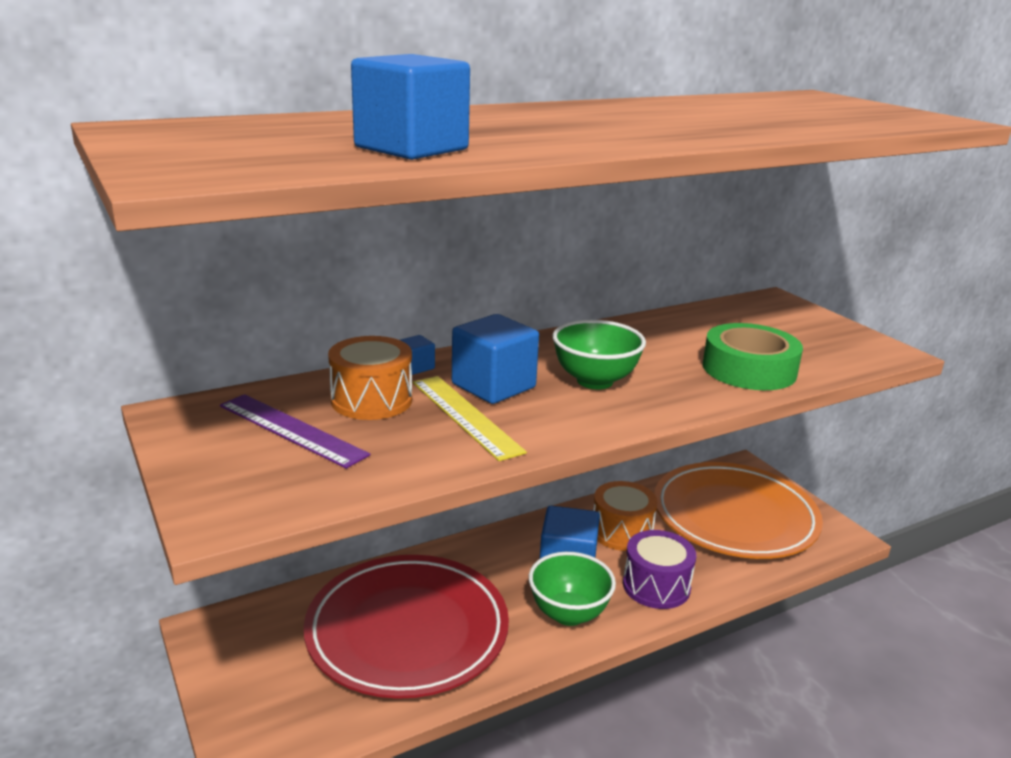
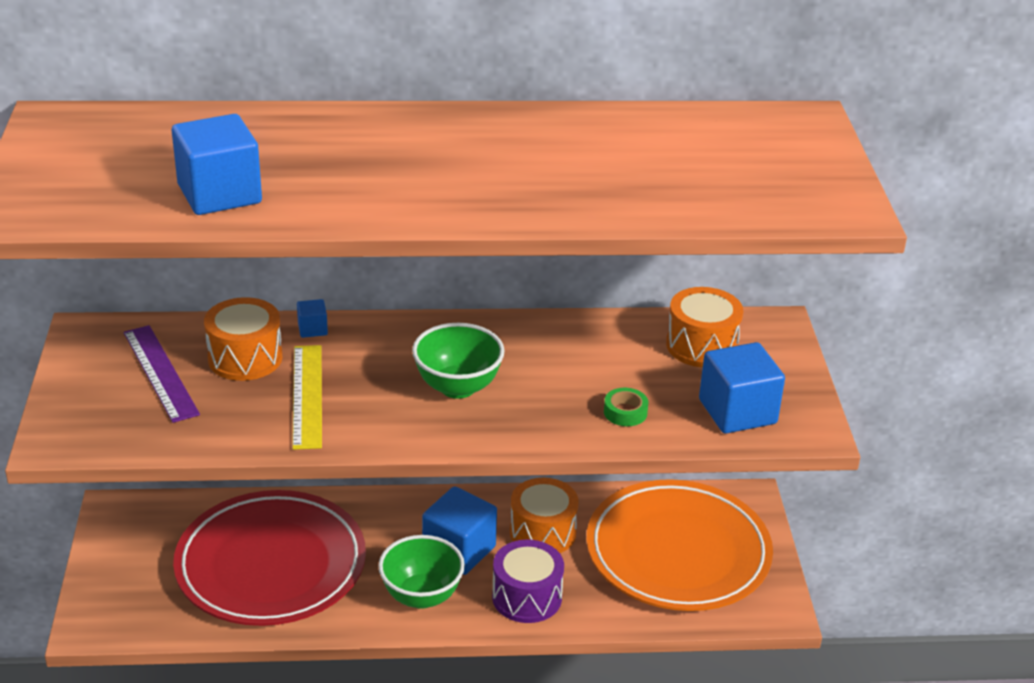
camera: 25 degrees right, 10 degrees up
(493, 386) = (361, 369): blue cube -> blue cube (737, 411)
(743, 319) = (701, 346): none -> orange drum
(749, 369) = (625, 412): green tape -> green tape, size x0.45

